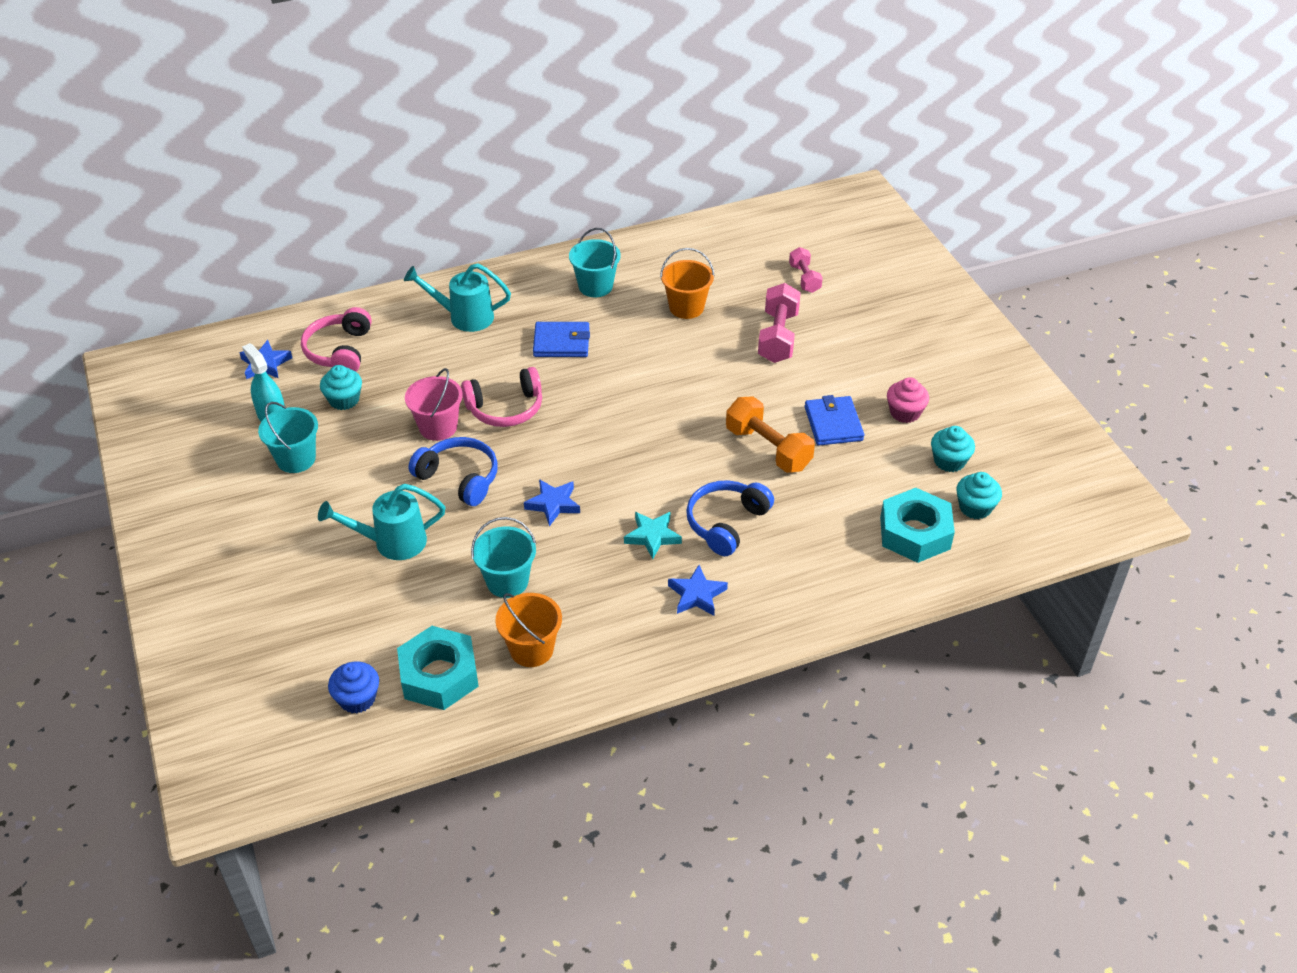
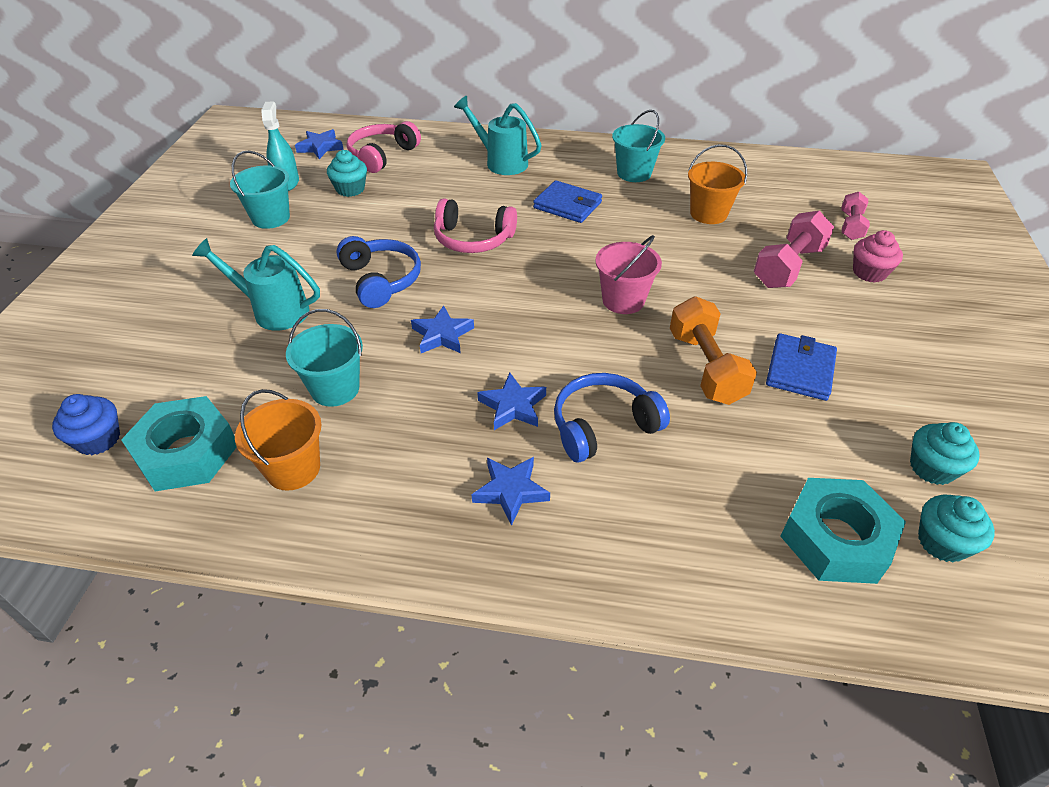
camera: 30 degrees right, 0 degrees up
(438, 427) = (403, 234): pink bucket -> pink bucket (623, 300)
(652, 536) = (513, 406): turquoise star -> blue star
(905, 412) = (899, 390): pink cupcake -> pink cupcake (869, 272)

